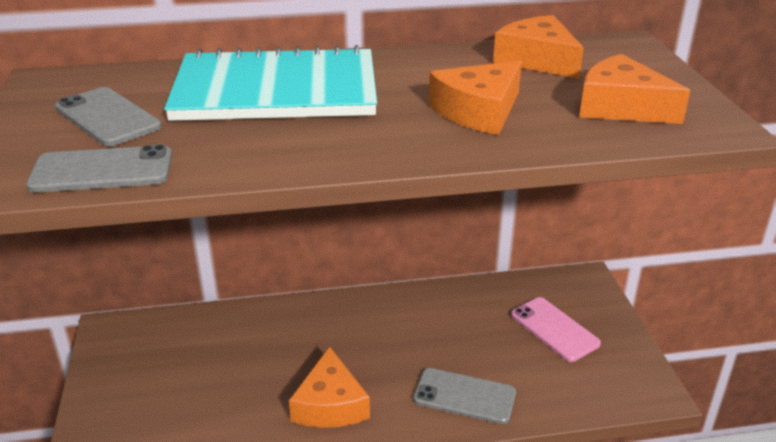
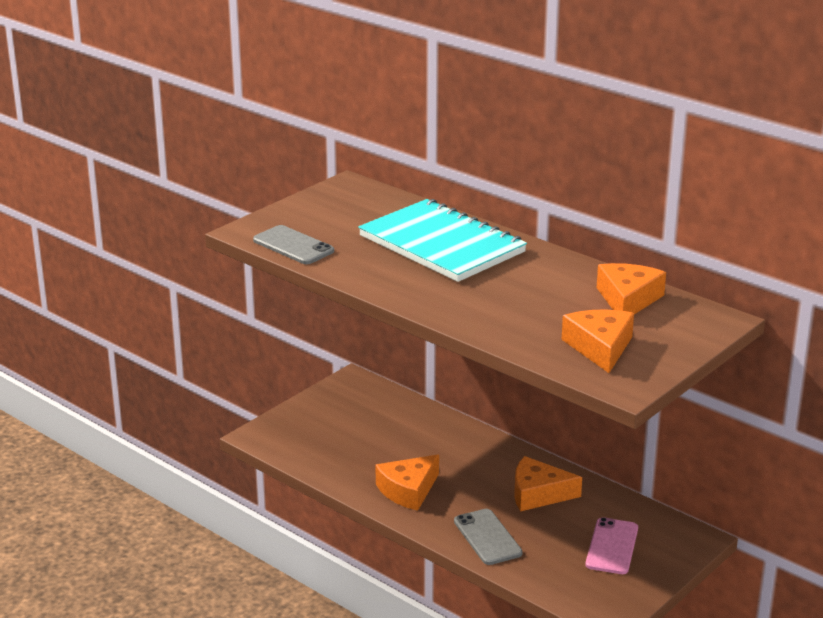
camera: 50 degrees right, 5 degrees down
(107, 117) = (340, 220): grey phone -> none
(479, 111) = (516, 308): orange cheese -> orange cheese (538, 494)

